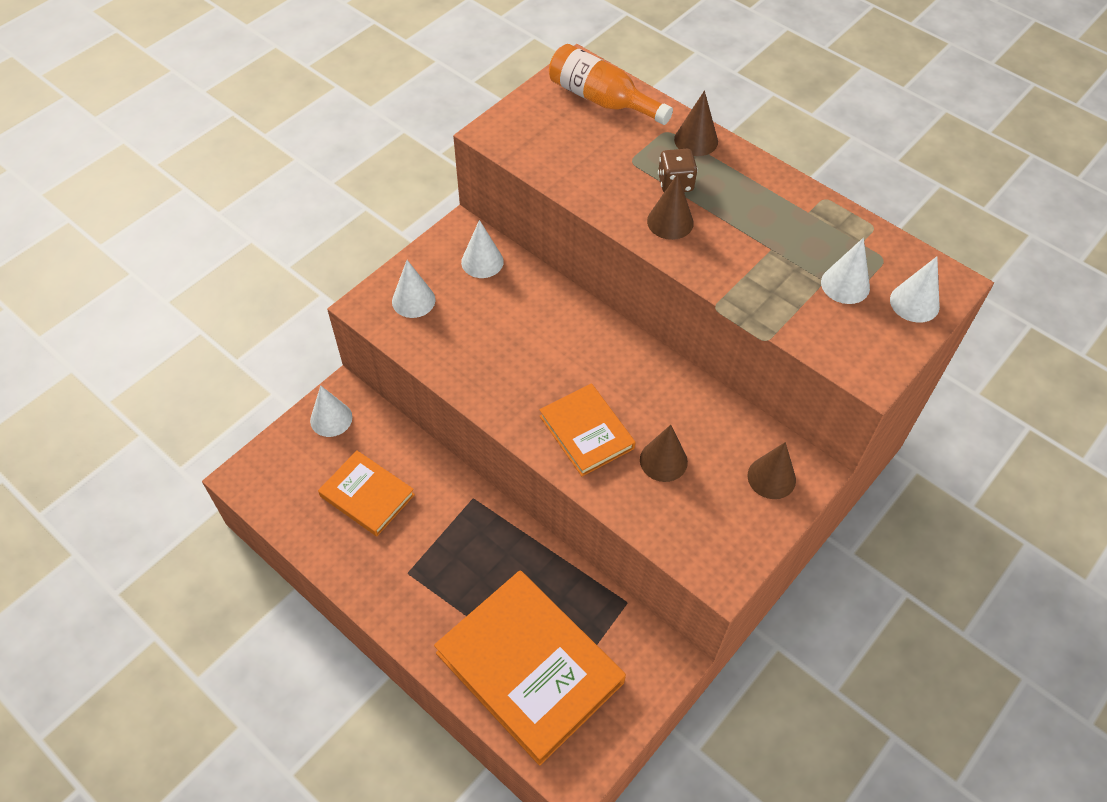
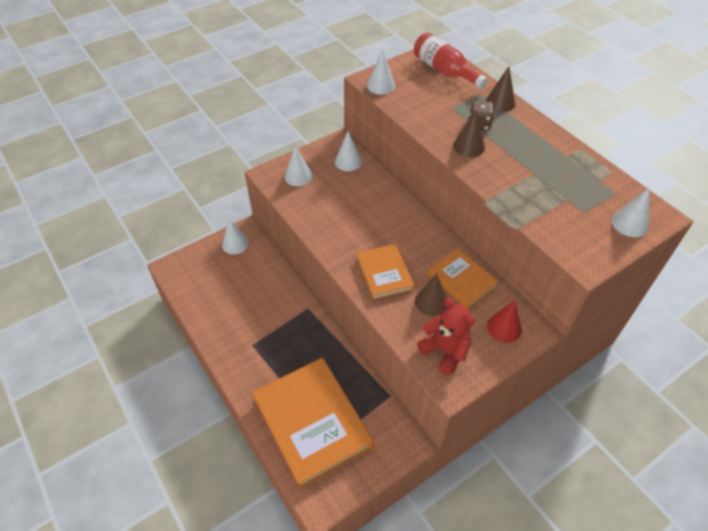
camera: 15 degrees right, 5 degrees down
(367, 495) = (242, 293): orange book -> orange book (461, 281)
(601, 99) = (444, 71): orange bottle -> red bottle
(701, 529) = (445, 351): none -> red teddy bear
(771, 477) = (504, 328): brown cone -> red cone
(845, 284) = (581, 204): white cone -> white cone (381, 85)

